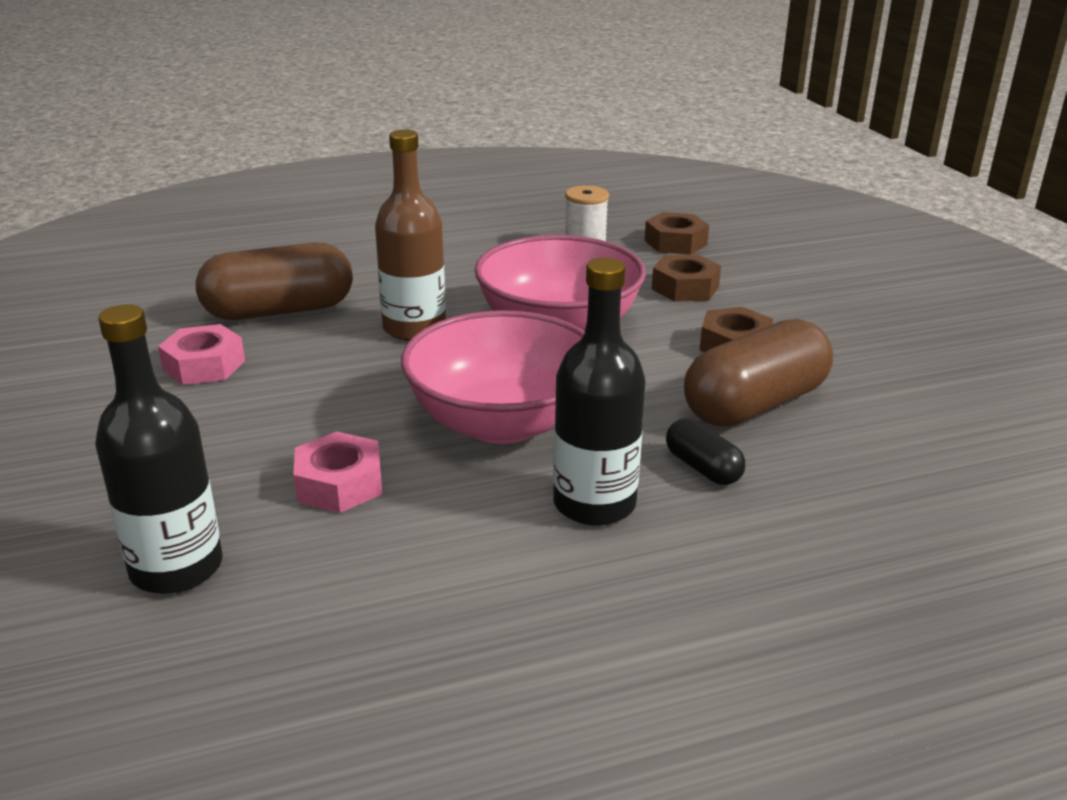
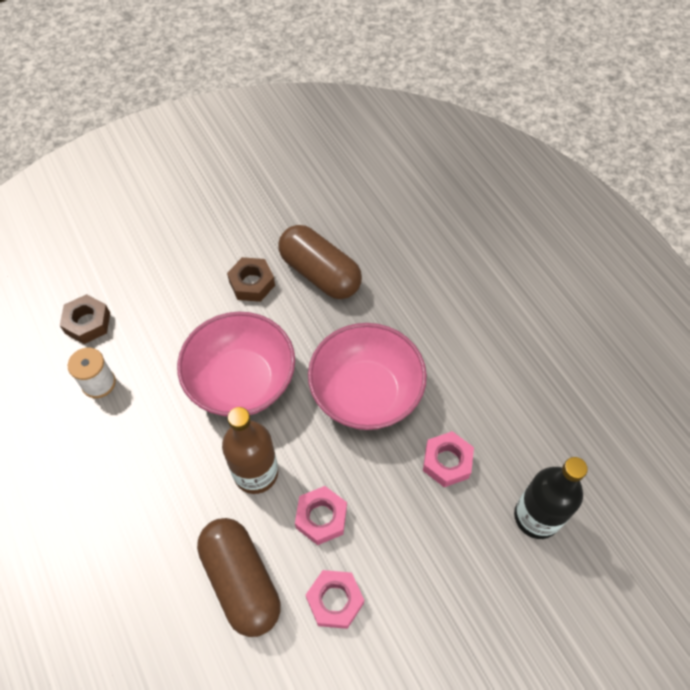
camera: 100 degrees left, 30 degrees up
(321, 366) = (321, 518): none -> pink nut
(594, 504) = (430, 339): black bottle -> none
(685, 288) = (170, 313): brown nut -> none
(703, 468) = (387, 295): black capsule -> none

